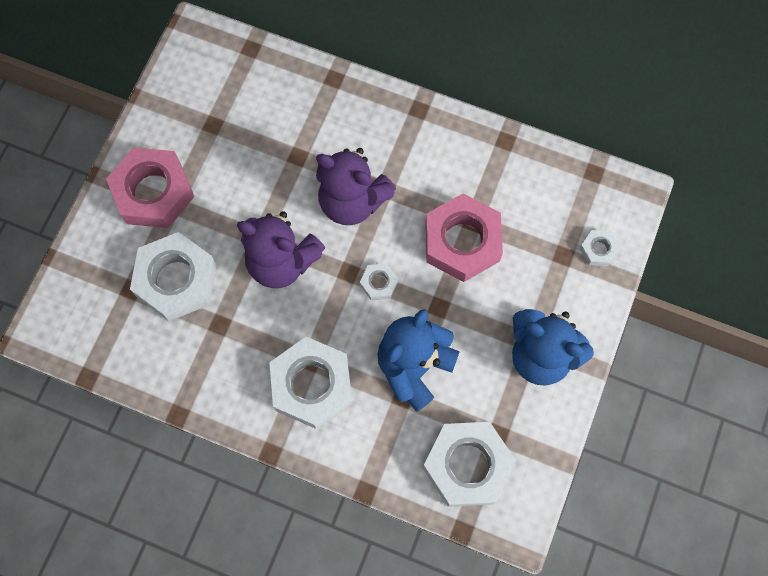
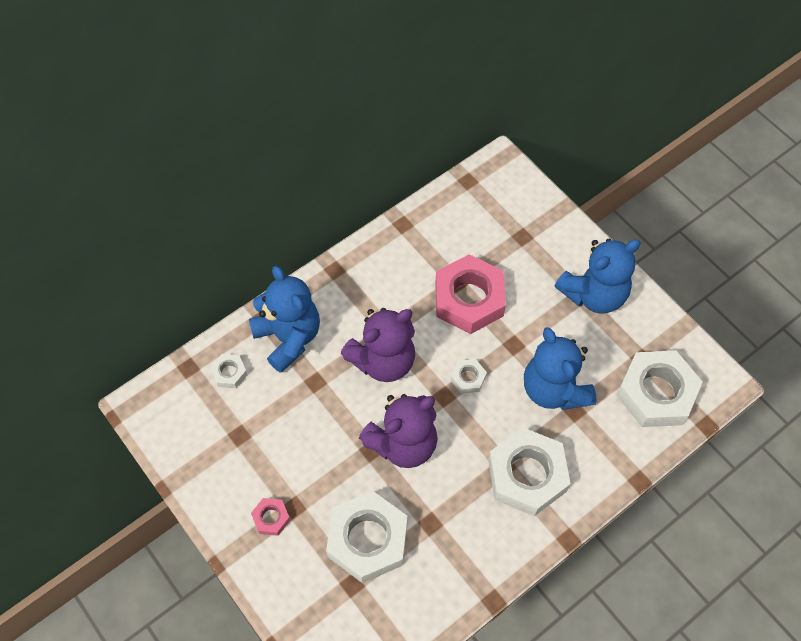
camera: 60 degrees left, 10 degrees down
(153, 192) = (271, 518): pink nut -> pink nut, size x0.45
(327, 110) = (288, 337): none -> blue teddy bear
(598, 250) = (532, 211): white nut -> white nut (229, 373)

